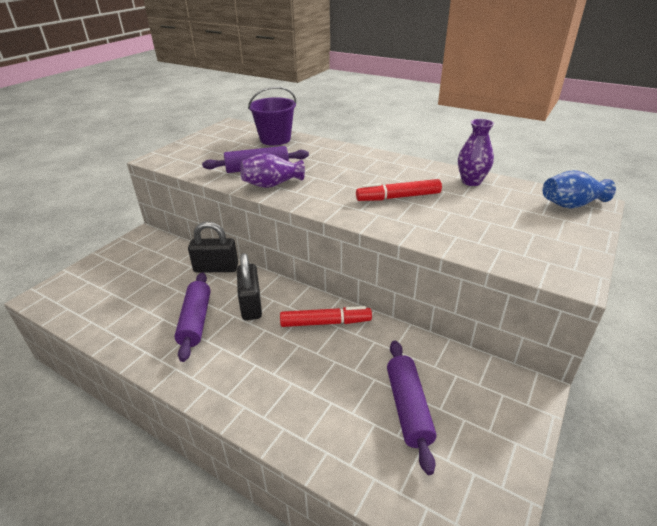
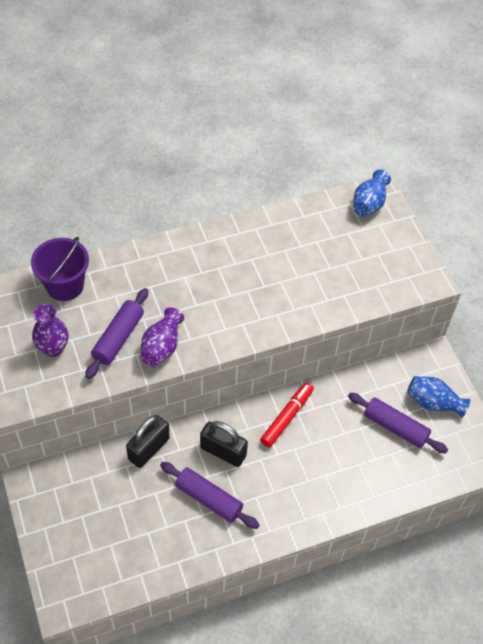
camera: 55 degrees left, 20 degrees up
(398, 197) = (266, 284): red marker -> none
(471, 181) = (288, 223): purple vase -> purple vase (53, 348)
(480, 424) = (433, 403): none -> blue vase

